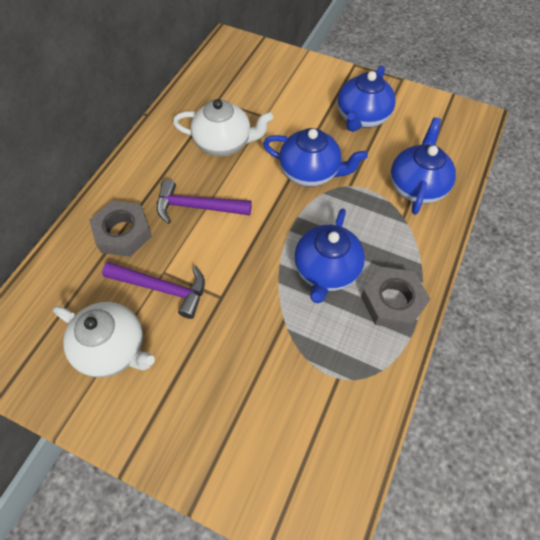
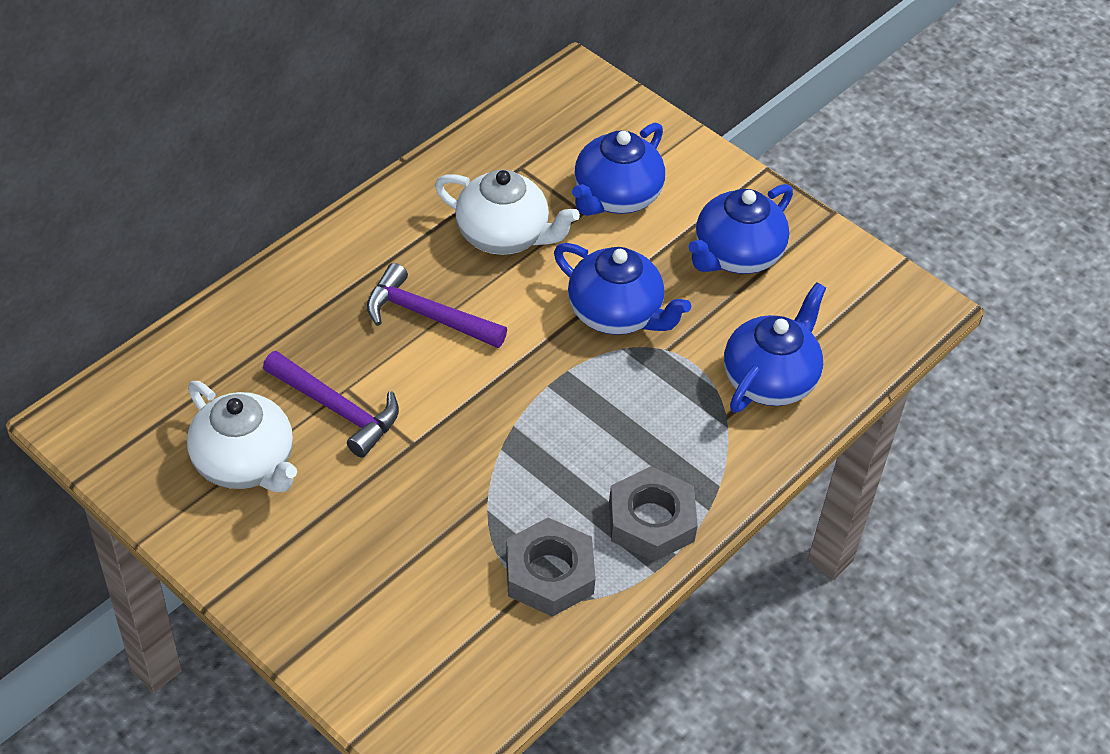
camera: 15 degrees right, 10 degrees down
(123, 233) = (309, 321): grey nut -> grey nut (549, 574)
(326, 271) = (575, 454): blue teapot -> blue teapot (615, 197)

